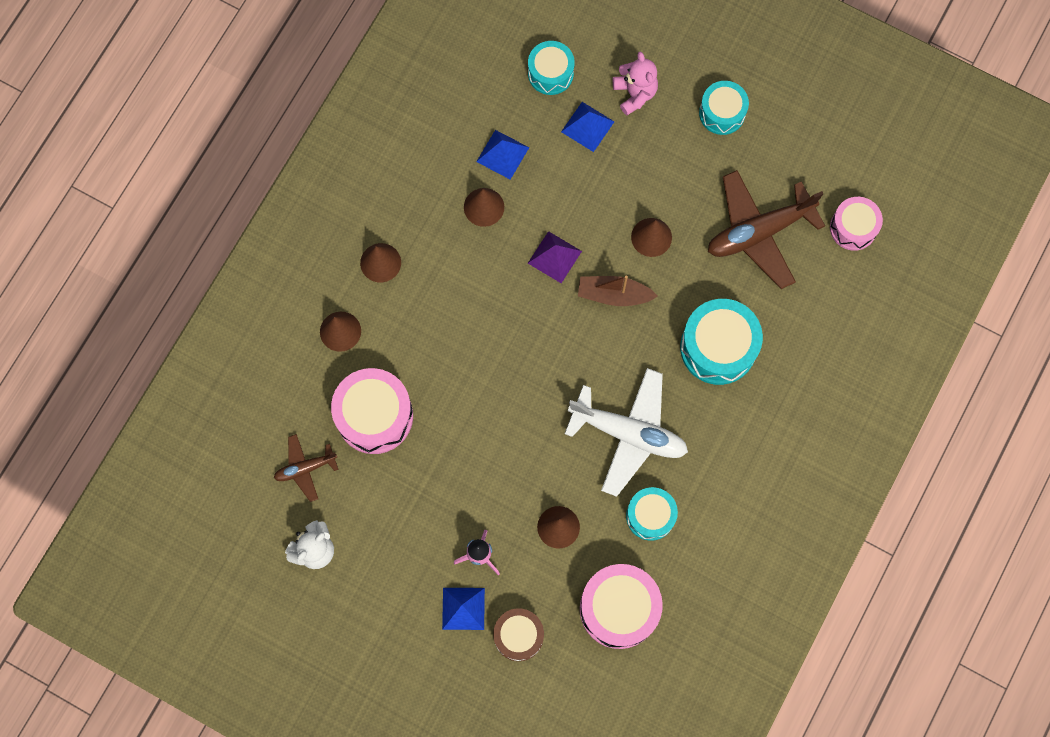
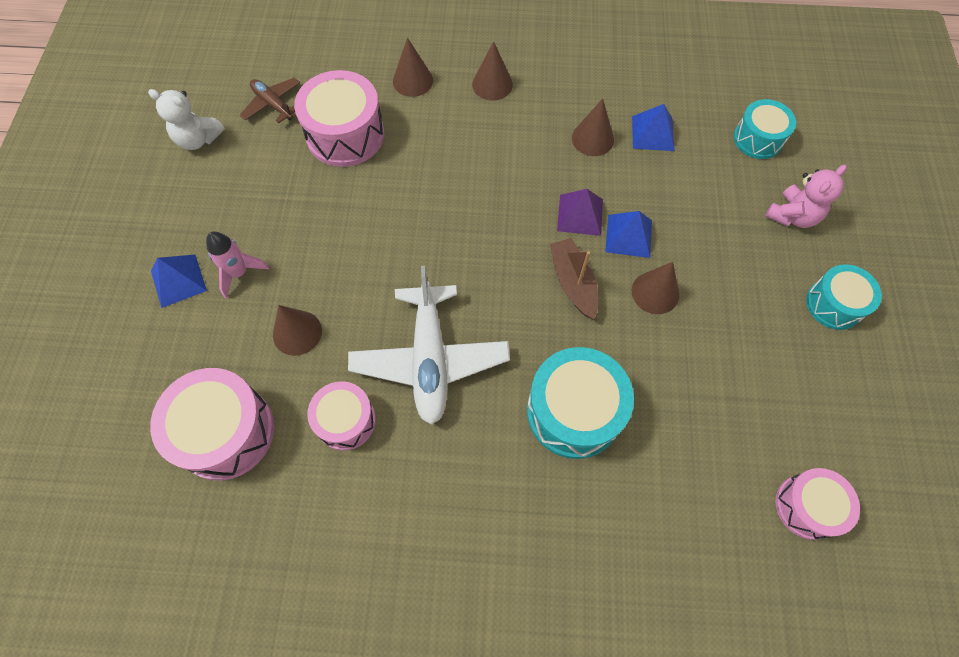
camera: 65 degrees right, 10 degrees down
(518, 636) = (164, 343): brown drum -> none
(587, 126) = (729, 189): blue pyramid -> blue pyramid (628, 236)
(650, 516) = (346, 421): turquoise drum -> pink drum
(759, 232) = (731, 399): brown plane -> none

